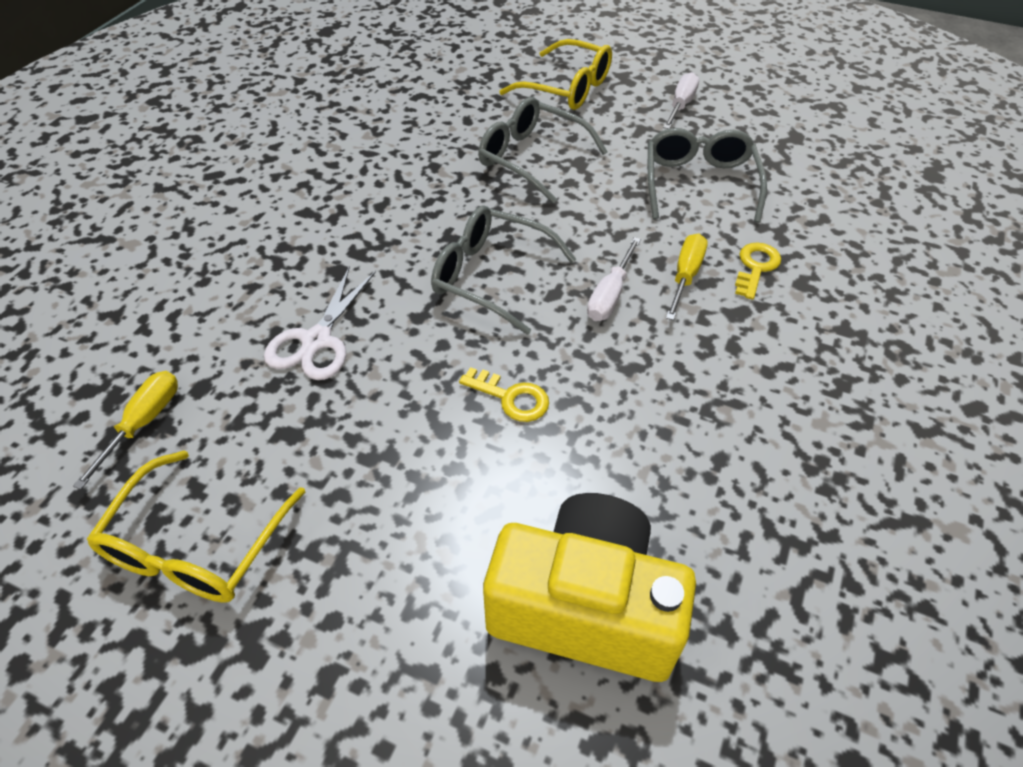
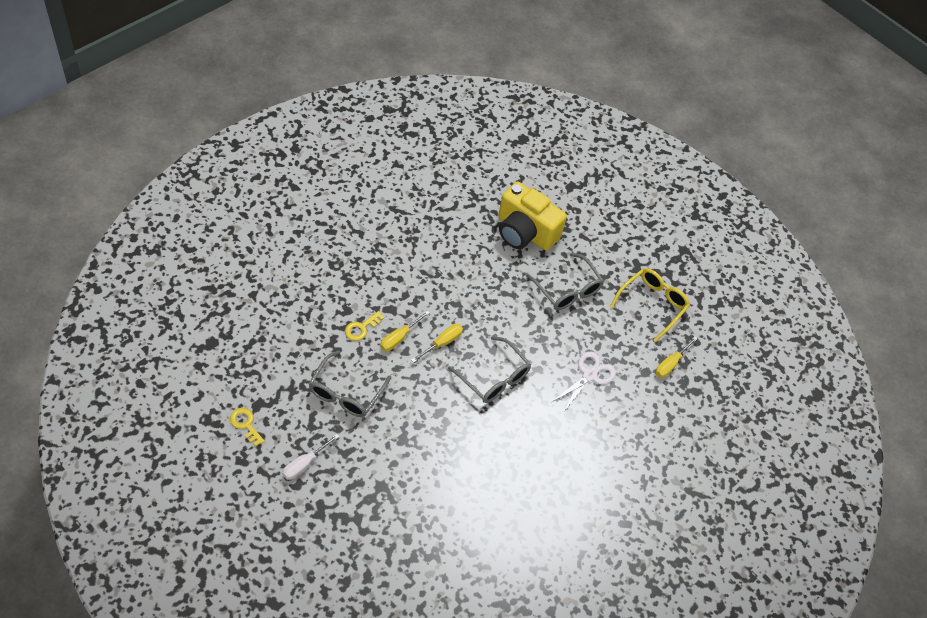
camera: 165 degrees left, 5 degrees up
(511, 398) = (514, 312): yellow key -> yellow key (245, 424)
(531, 158) = (429, 455): grey glasses -> grey glasses (567, 290)
(567, 88) = (367, 515): yellow glasses -> none
(610, 295) = (442, 343): white screwdriver -> yellow screwdriver

